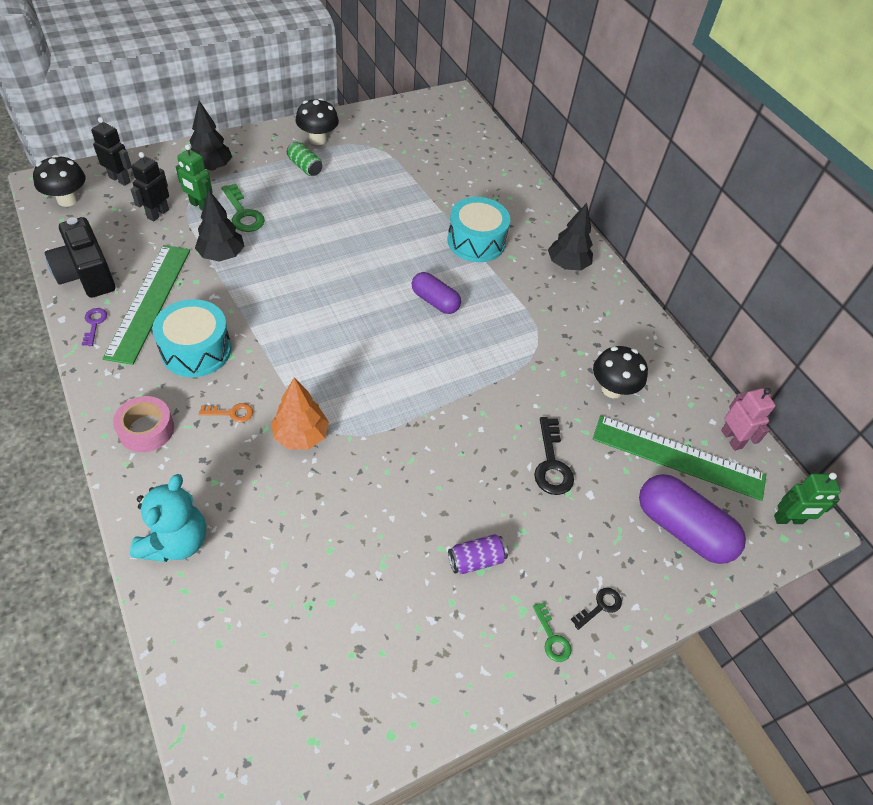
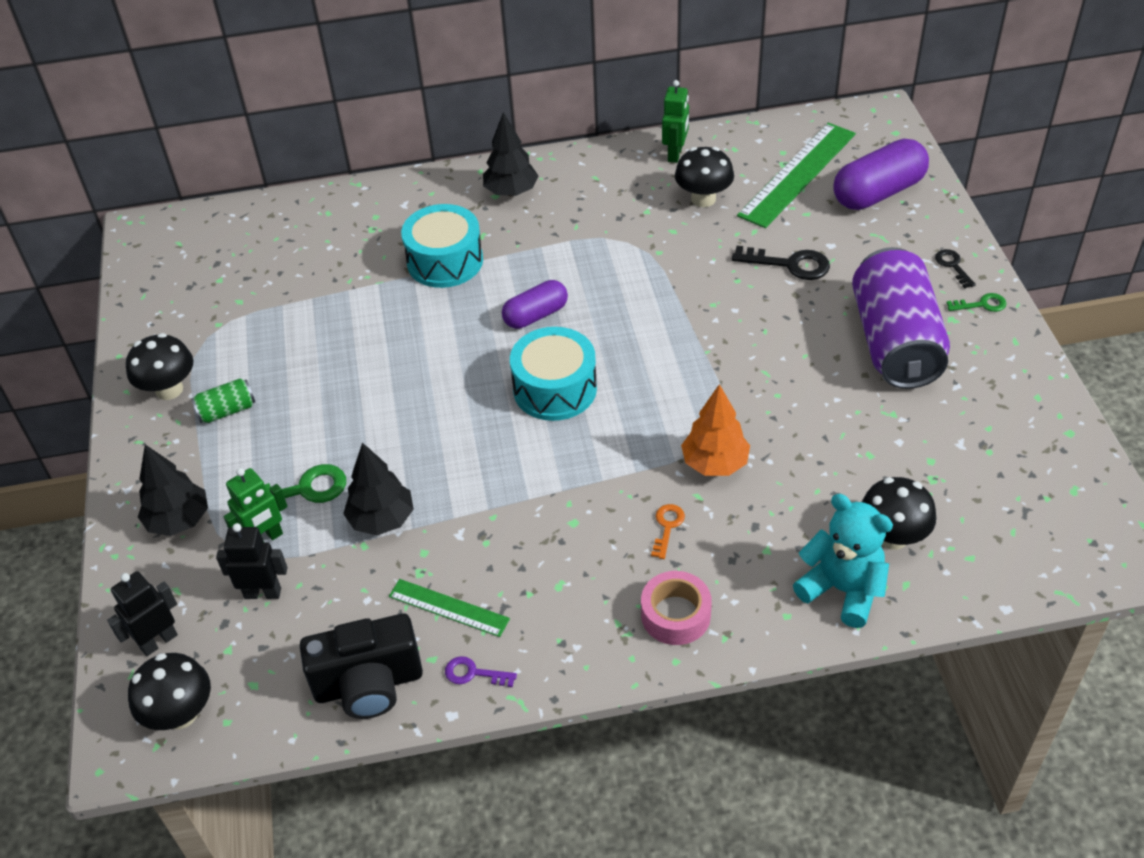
camera: 65 degrees left, 5 degrees down
(149, 301) = (448, 608): green ruler -> green ruler, size x0.54
(157, 214) = (263, 593): black robot -> black robot turned 135 degrees clockwise
(196, 350) = (554, 557): turquoise drum -> turquoise drum (555, 389)
(236, 575) = (892, 537): none -> black mushroom
(476, 560) = (895, 342): purple can -> purple can, size x2.44
(731, 439) = (782, 133): pink robot -> none
(788, 520) = (877, 124): green robot -> green robot (675, 154)

